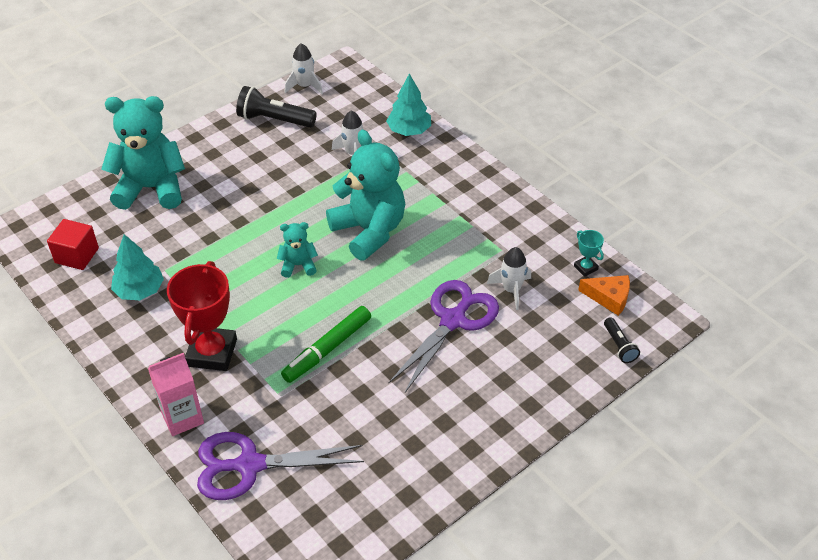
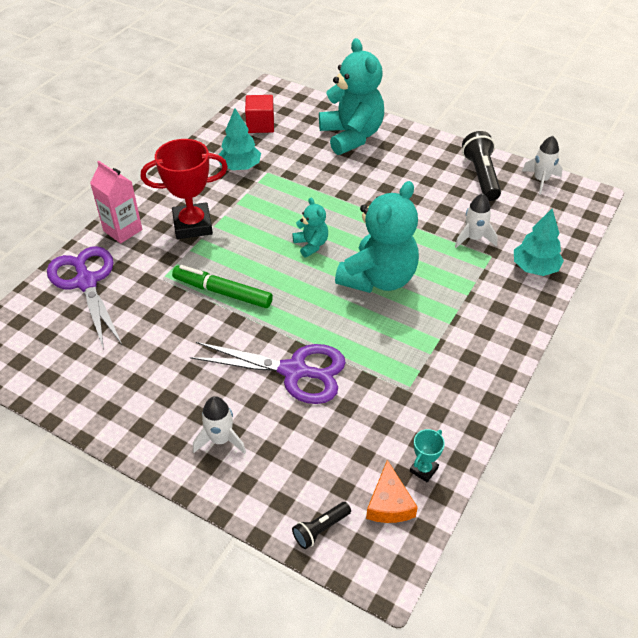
camera: 70 degrees right, 0 degrees up
(511, 290) = (357, 408): white rocket -> white rocket (220, 439)

